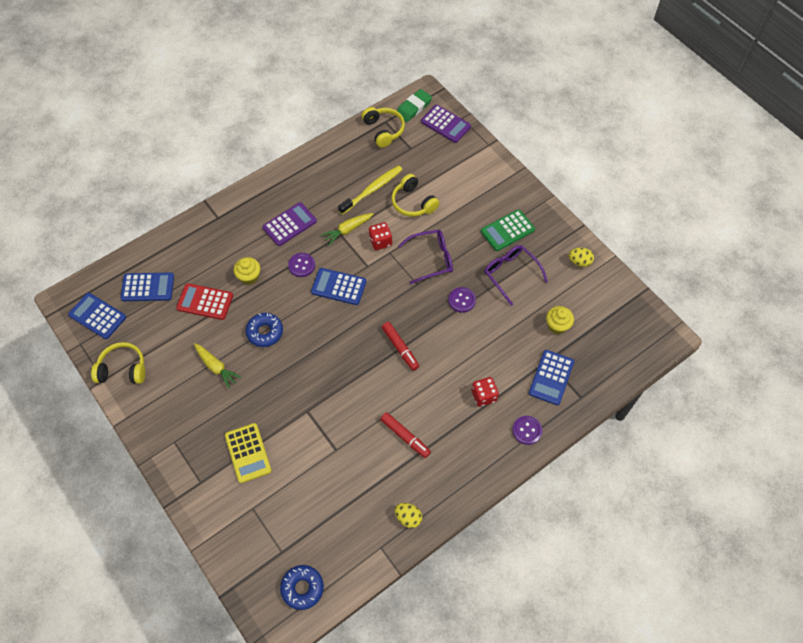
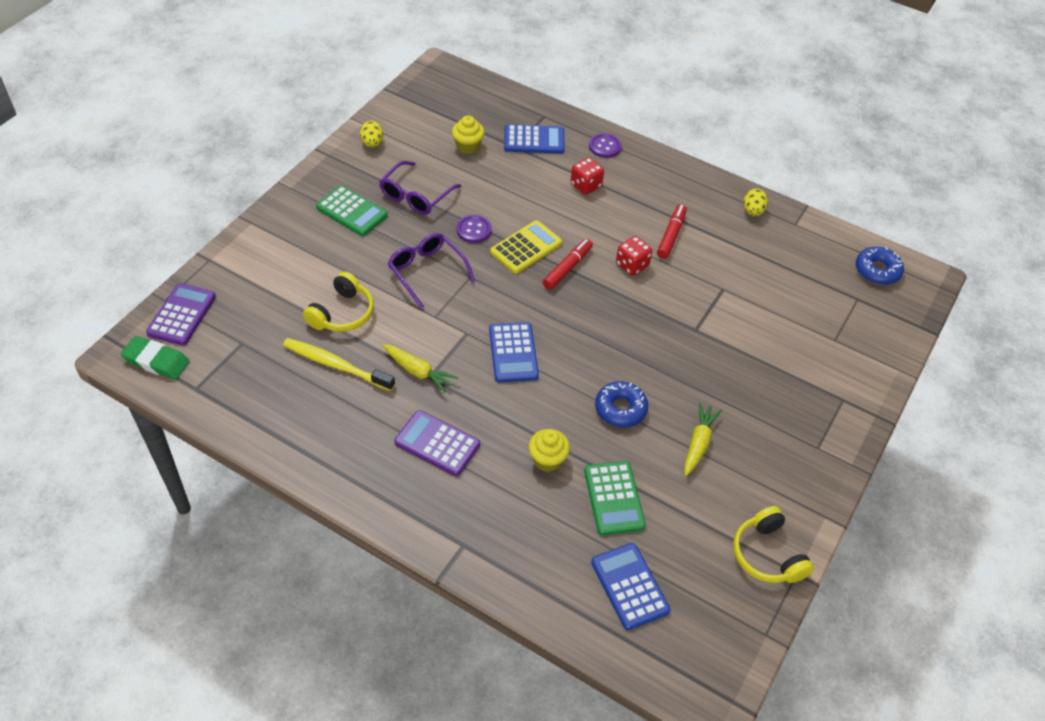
camera: 115 degrees left, 10 degrees down
(97, 316) = (712, 634): blue calculator -> none
(205, 302) = (614, 498): red calculator -> green calculator
(248, 453) = (780, 367): yellow calculator -> yellow calculator (526, 248)
(301, 265) = (499, 404): purple button -> none
(380, 241) = (422, 330): red dice -> red dice (632, 265)
(384, 130) = (214, 385): yellow headphones -> none

